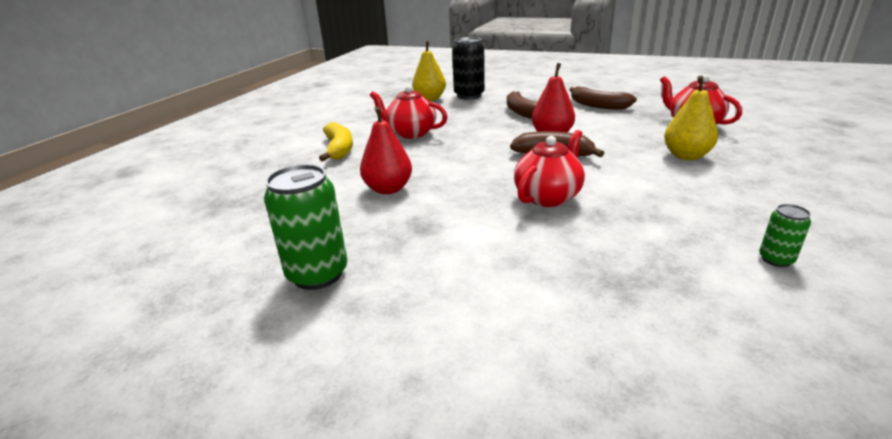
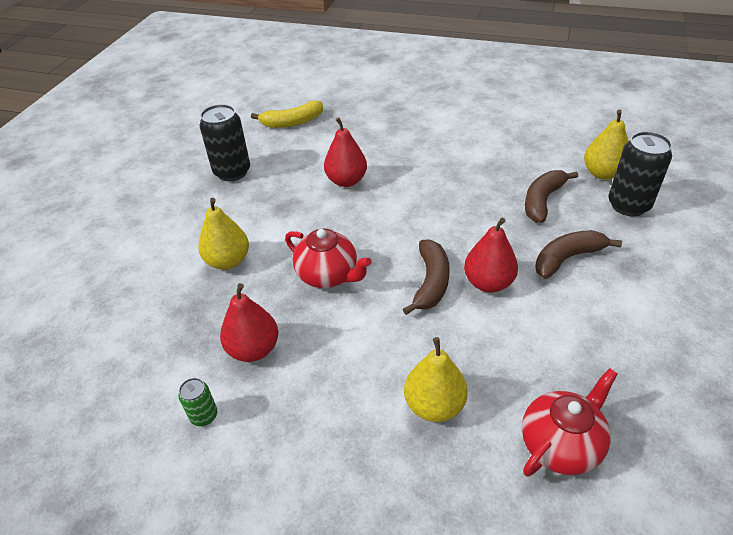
camera: 85 degrees right, 15 degrees up
(317, 274) = (232, 172): green can -> black can
(339, 149) = (429, 139): yellow banana -> yellow banana (292, 122)
(411, 133) = (477, 175): red teapot -> none
(525, 262) = (228, 261): none -> yellow pear
(598, 105) = (626, 338): brown banana -> brown banana (542, 201)
(668, 234) = (253, 349): none -> red pear

